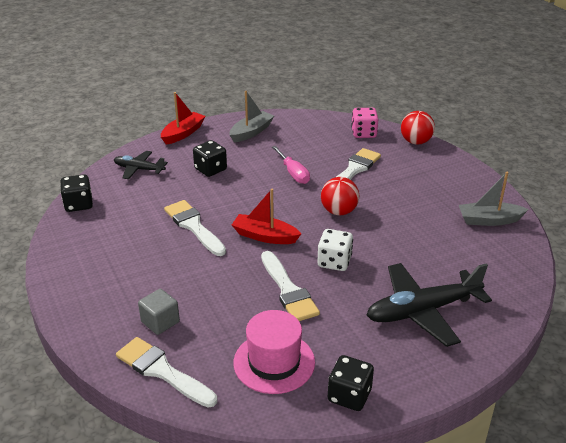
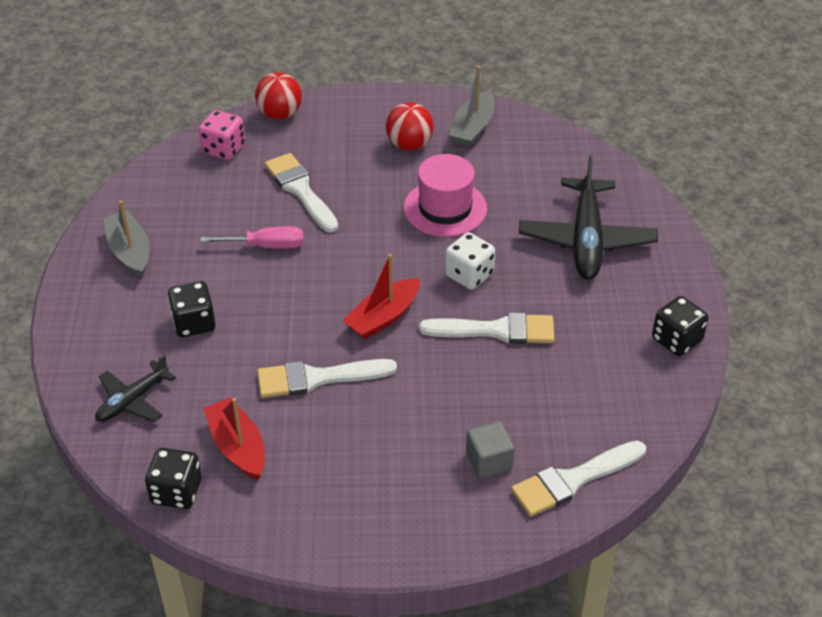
camera: 65 degrees left, 10 degrees up
(183, 133) = (70, 325): red boat -> red boat (238, 447)
(274, 362) = (604, 381): pink hat -> pink hat (445, 208)
(339, 211) = (377, 235): red ball -> red ball (409, 145)

